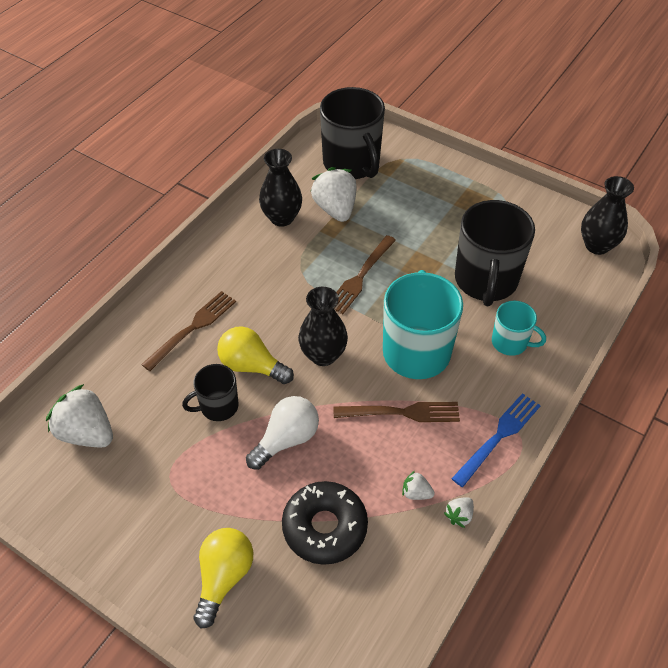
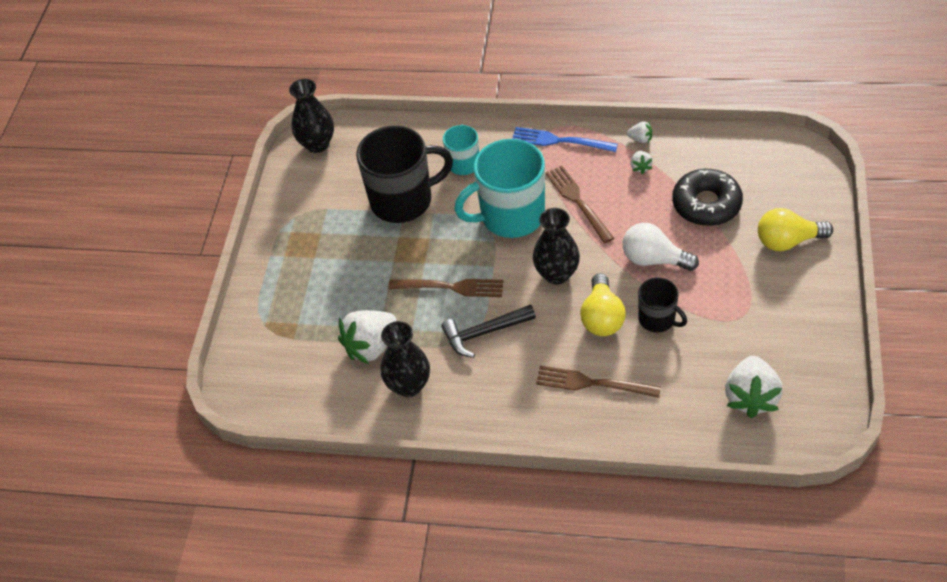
camera: 110 degrees left, 0 degrees up
(297, 280) = (484, 333): none -> black hammer
(352, 163) = (293, 363): black mug -> none

